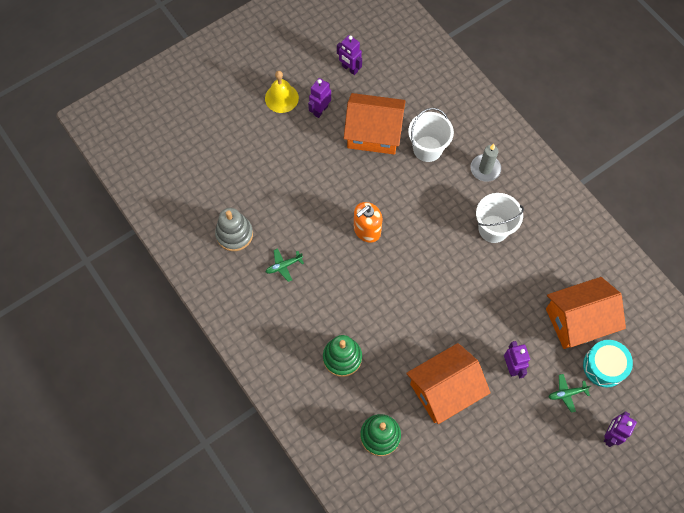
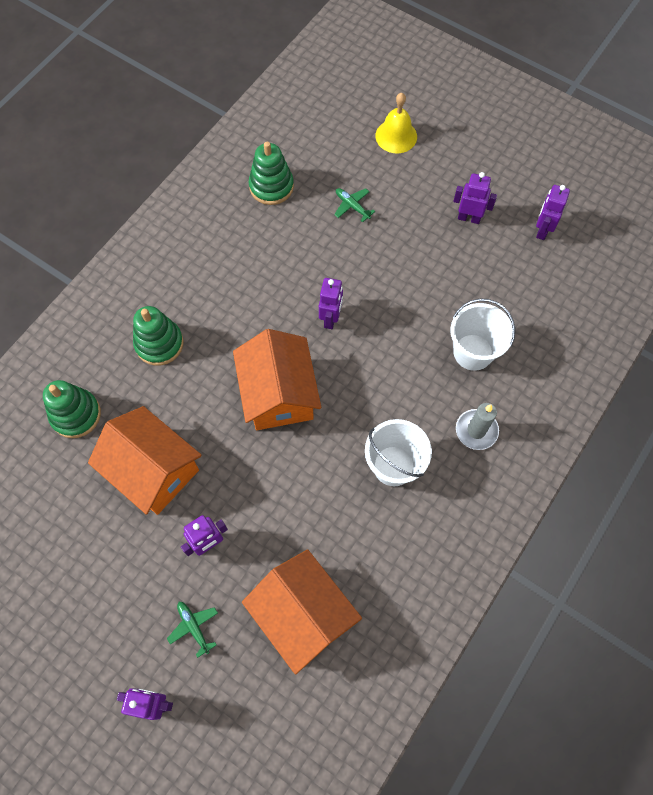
camera: 70 degrees right, 0 degrees up
(234, 234) = (271, 186): grey stacking toy -> green stacking toy
(281, 98) = (465, 173): yellow bell -> yellow bell (396, 136)
(283, 266) = (251, 247): green plane -> green plane (352, 206)
(367, 230) = (331, 318): orange soap dispenser -> purple robot
(373, 133) = (465, 284): orange house -> orange house (278, 394)
(604, 366) = (248, 669): turquoise drum -> none

